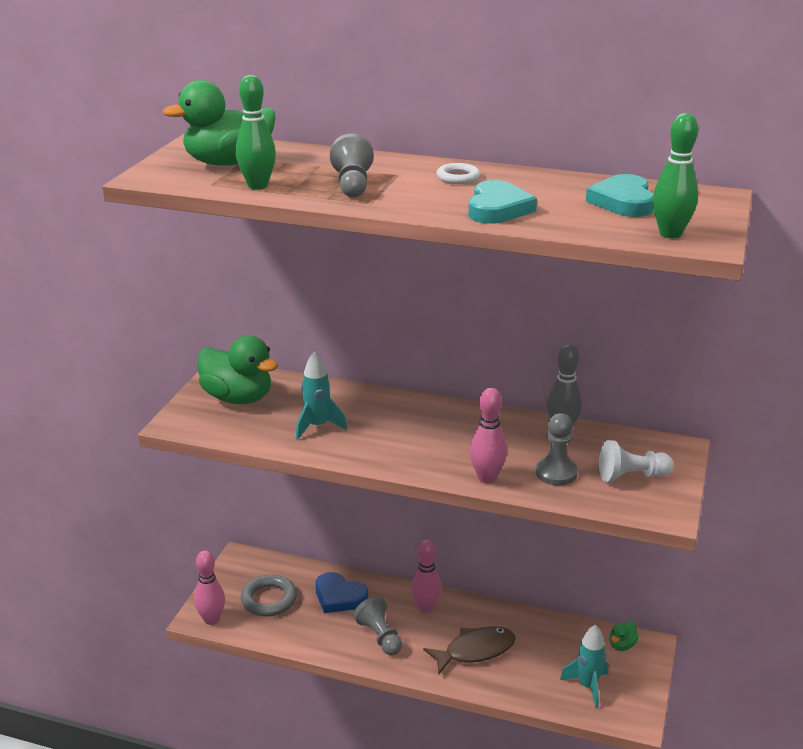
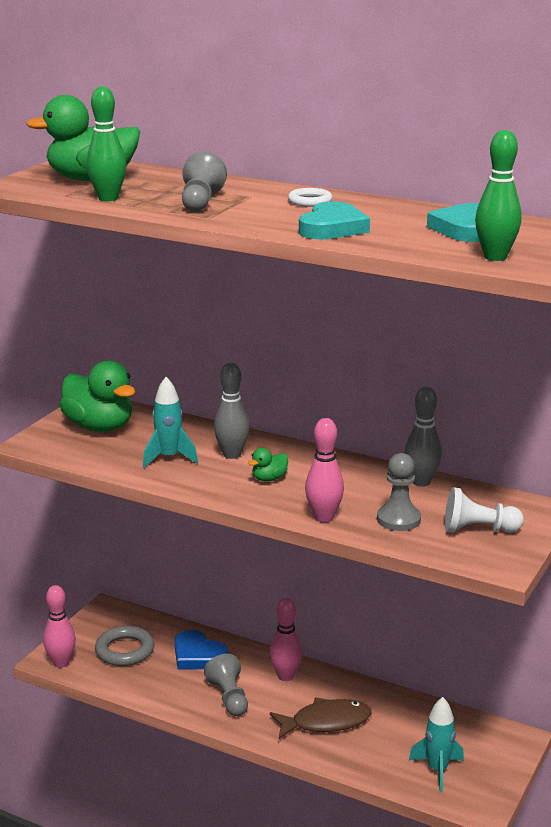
camera: 10 degrees right, 5 degrees down
(376, 417) = (232, 455): none -> grey bowling pin
(622, 645) = (488, 735): green duck -> green duck (269, 479)

